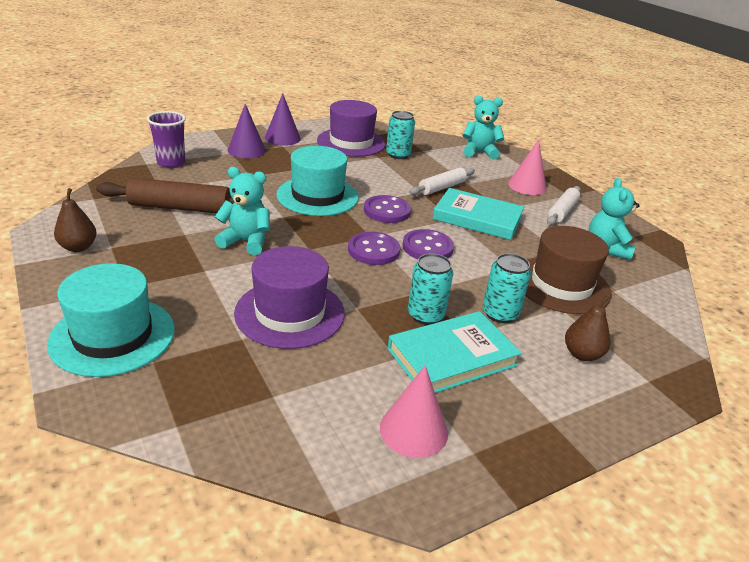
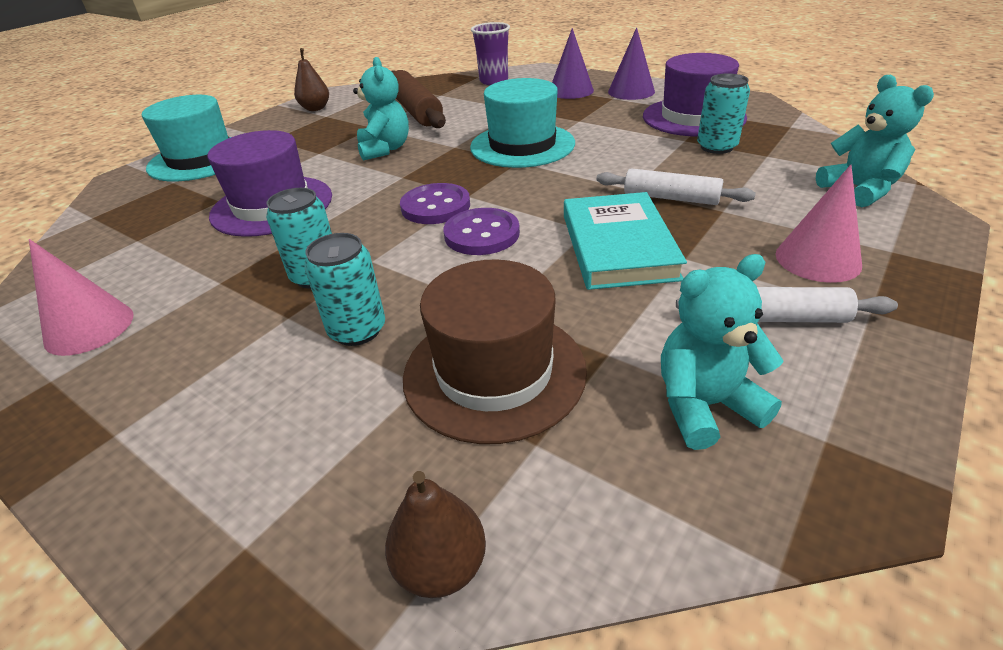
camera: 70 degrees right, 5 degrees up
(387, 211) = (543, 186): purple button -> none
(452, 357) = (234, 318): turquoise book -> none
(582, 354) = (291, 438): brown pear -> brown pear (441, 566)

